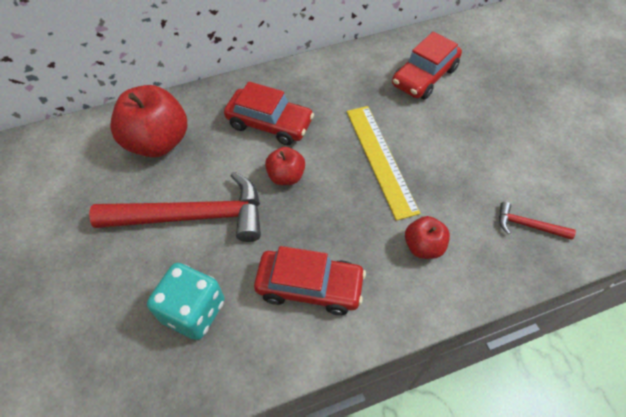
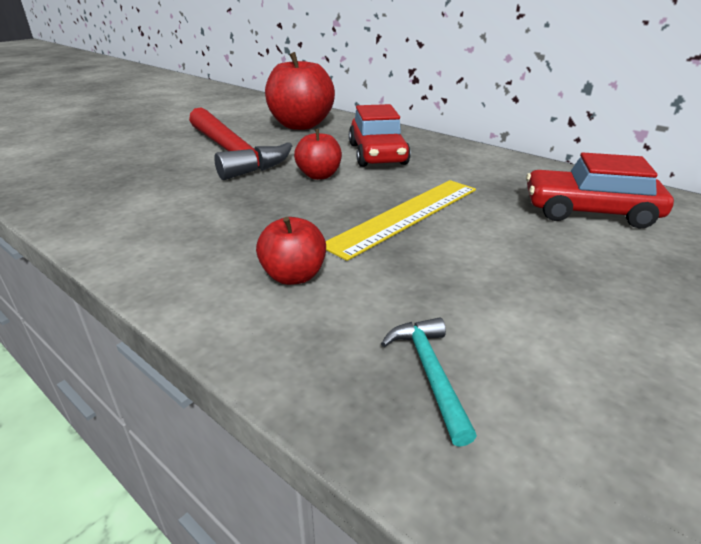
camera: 60 degrees right, 25 degrees down
(193, 311) = (128, 177): turquoise dice -> none
(309, 286) = (183, 219): red car -> none
(528, 225) = (430, 373): red hammer -> turquoise hammer

